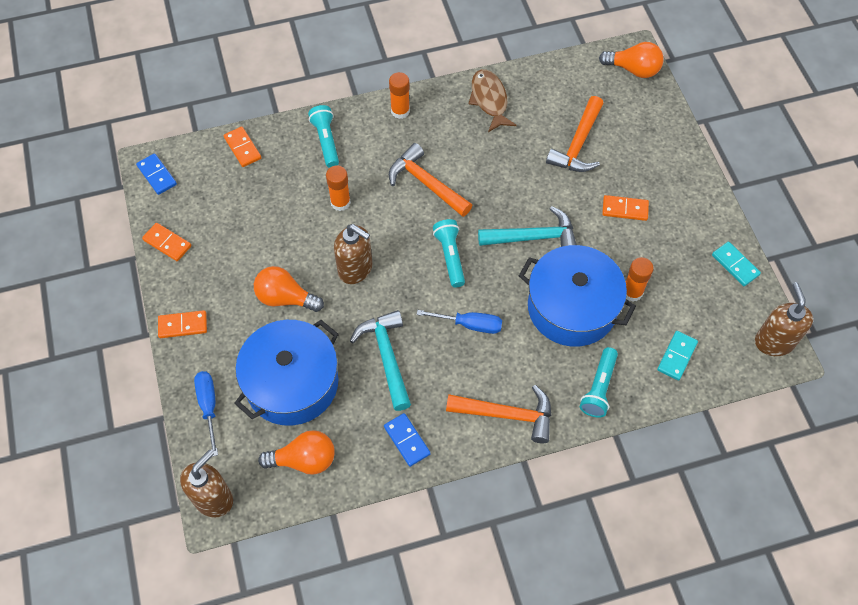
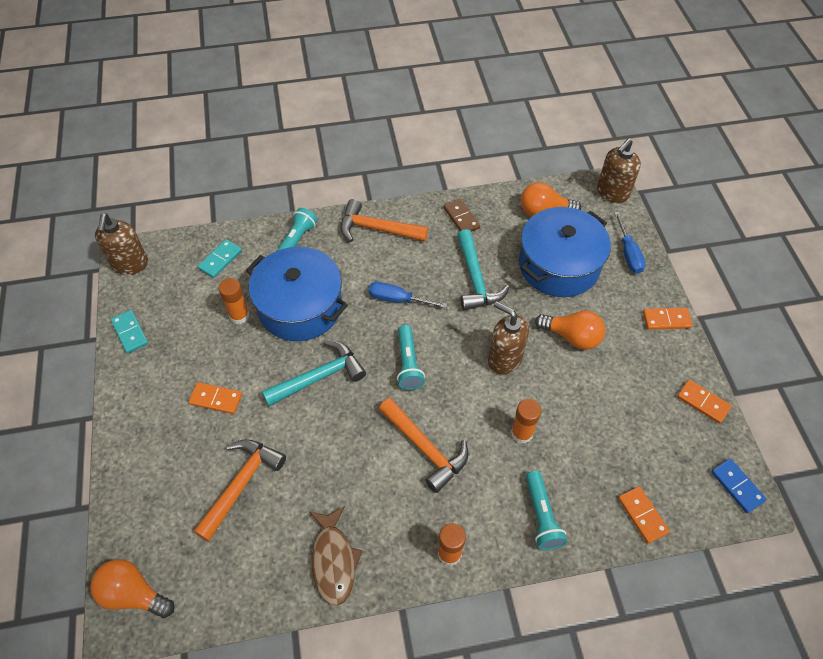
camera: 175 degrees left, 5 degrees down
(406, 440) = (461, 218): blue domino -> brown domino
(534, 237) = (319, 377): turquoise hammer -> turquoise hammer turned 150 degrees clockwise

